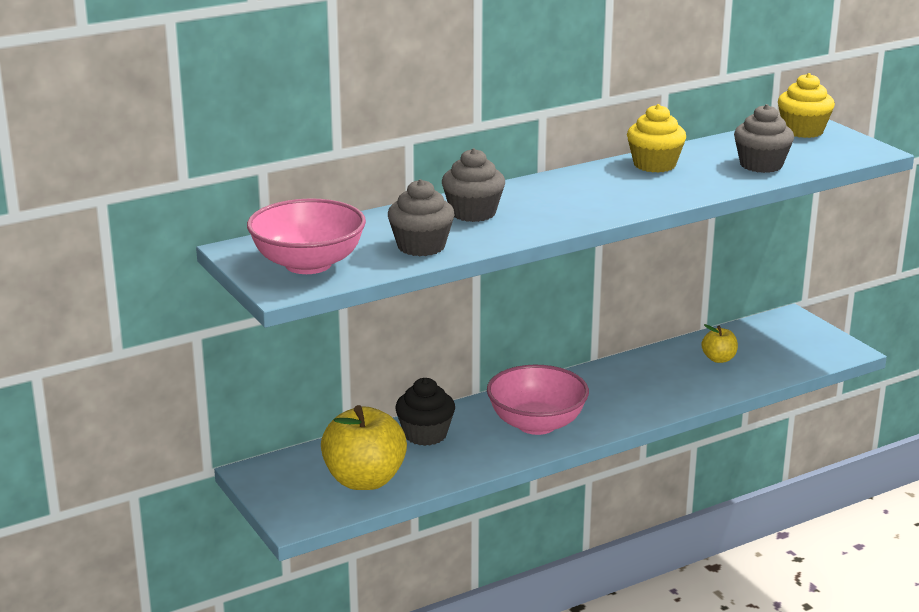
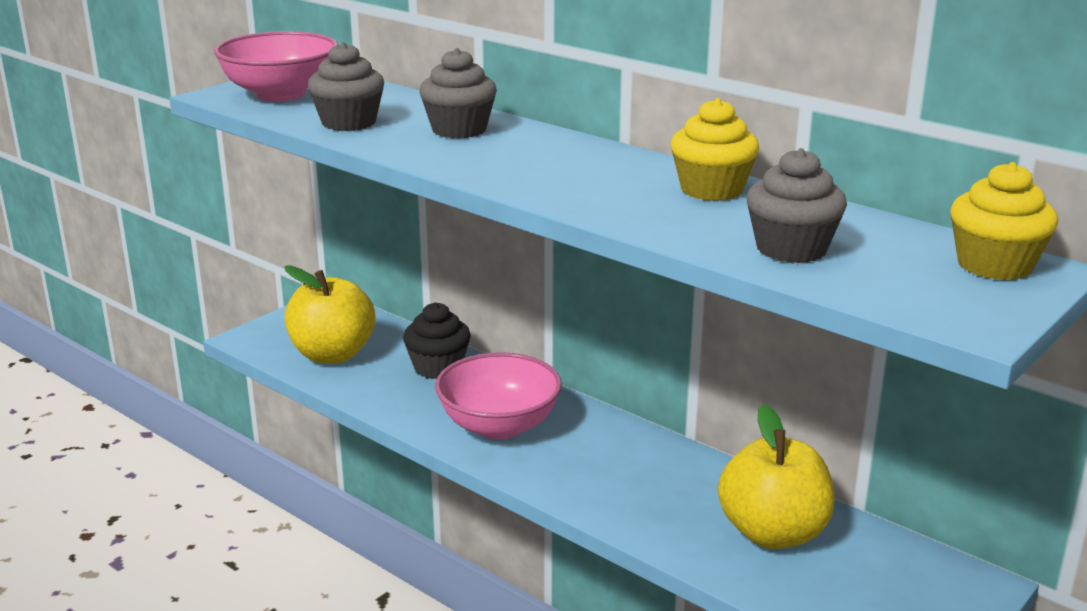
camera: 70 degrees right, 0 degrees up
(719, 359) = (773, 533): yellow apple -> yellow apple, size x2.06

